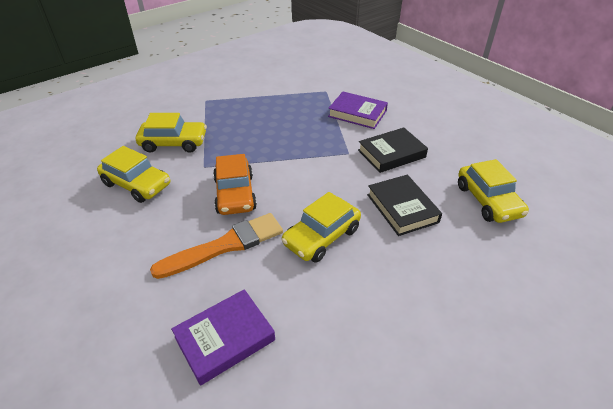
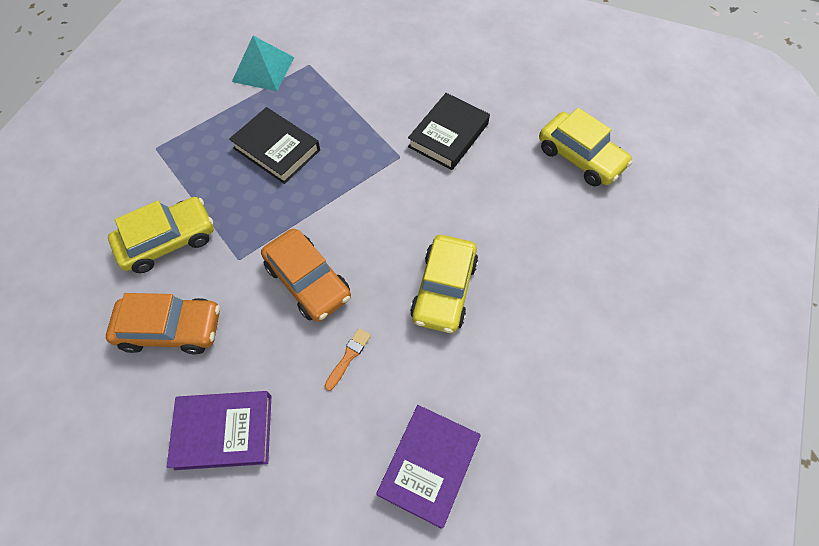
camera: 30 degrees left, 20 degrees up
(137, 184) = (171, 329): yellow car -> orange car
(225, 245) = (348, 357): orange brush -> orange brush, size x0.42
(296, 85) = (263, 69): none -> turquoise pyramid
(357, 114) = (372, 88): purple book -> purple book (224, 431)
(402, 208) = (503, 209): black book -> black book (276, 149)

